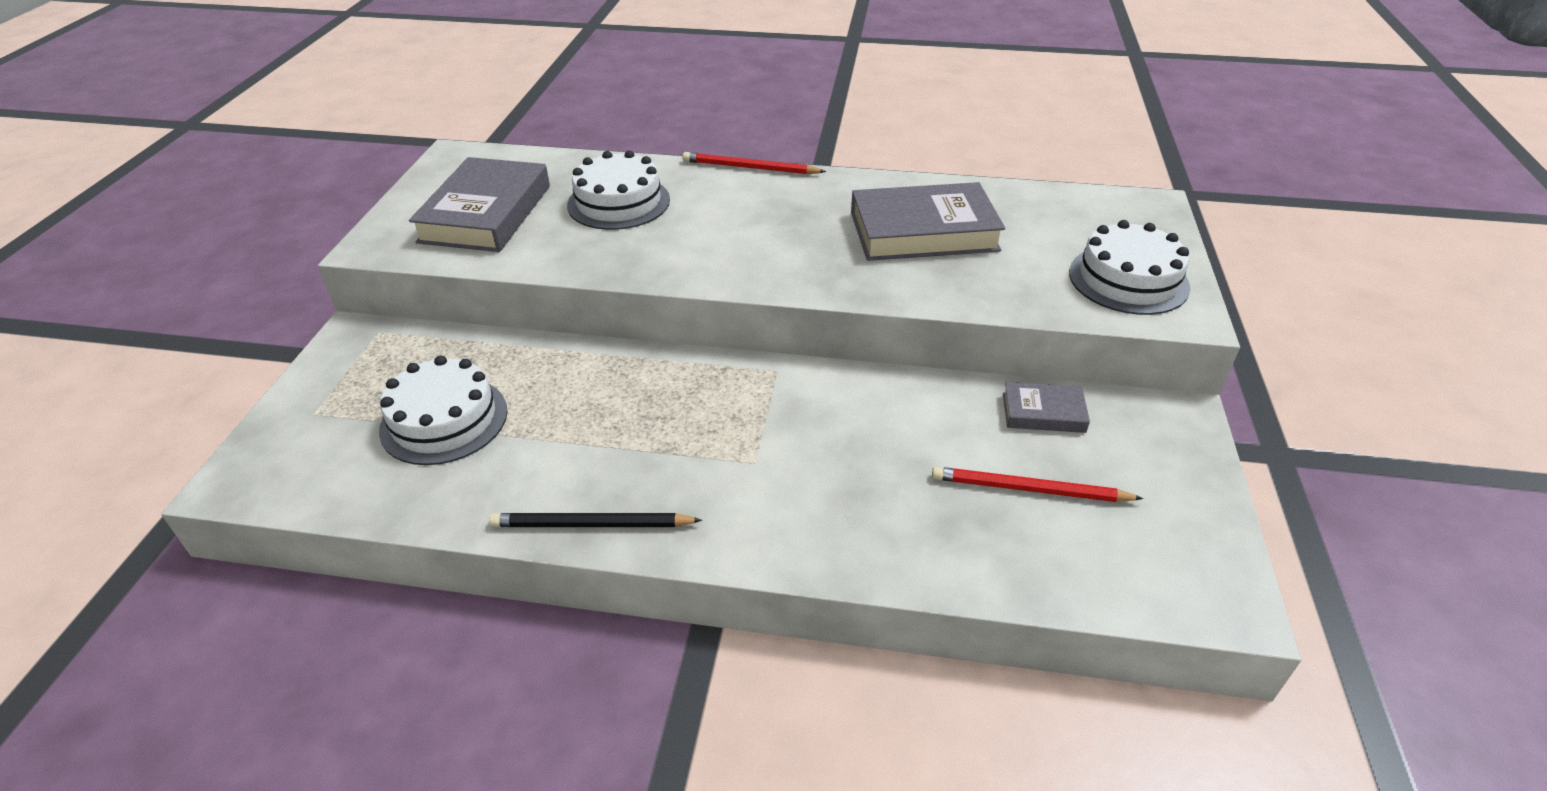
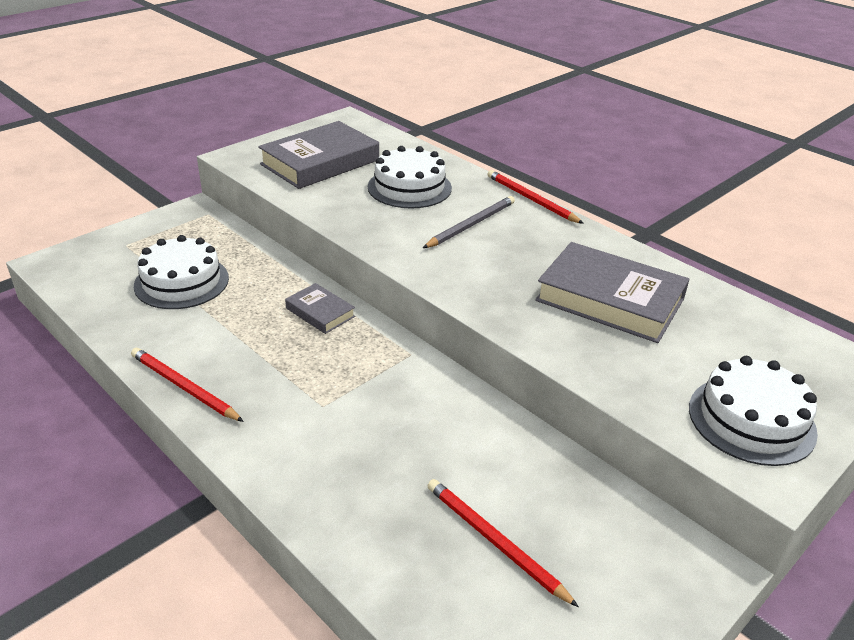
camera: 35 degrees right, 5 degrees down
(591, 525) = (184, 387): black pencil -> red pencil
(725, 215) = (471, 225): none -> grey pencil
(1043, 412) = (580, 493): grey book -> grey book (320, 312)

